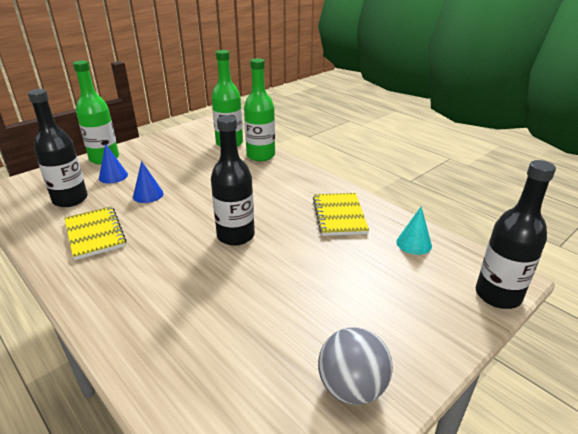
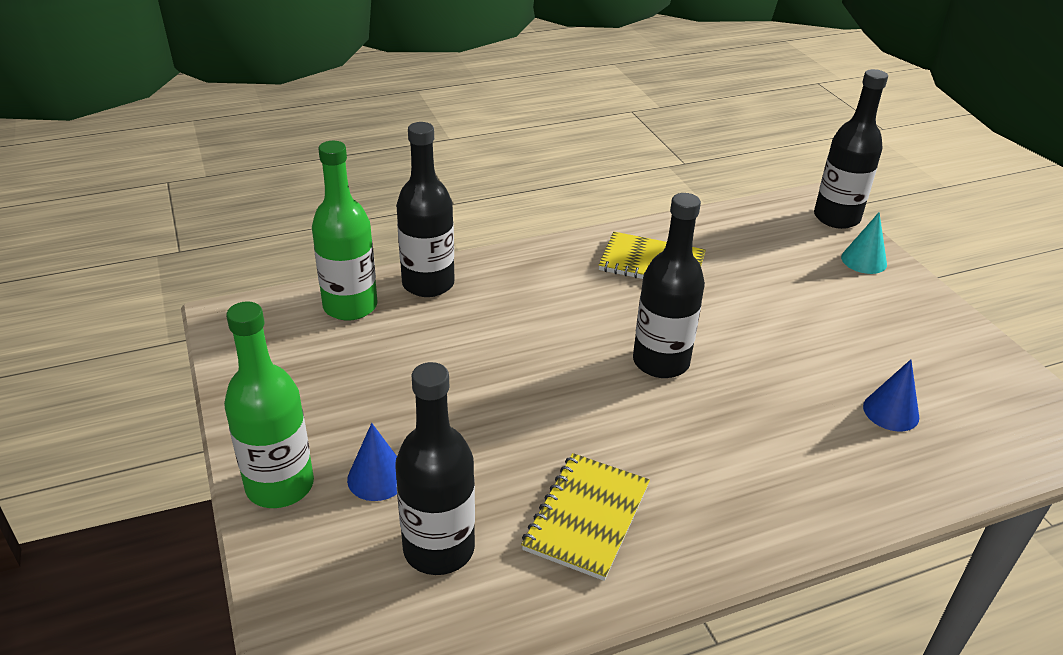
camera: 70 degrees left, 5 degrees up
(95, 234) = (587, 517): yellow notebook -> yellow notebook turned 60 degrees counterclockwise
(148, 195) = (485, 436): blue cone -> blue cone (891, 412)
(261, 155) = (428, 284): green bottle -> black bottle
(352, 388) = (946, 344): grey ball -> none
(414, 243) = (735, 232): turquoise cone -> turquoise cone (864, 260)

